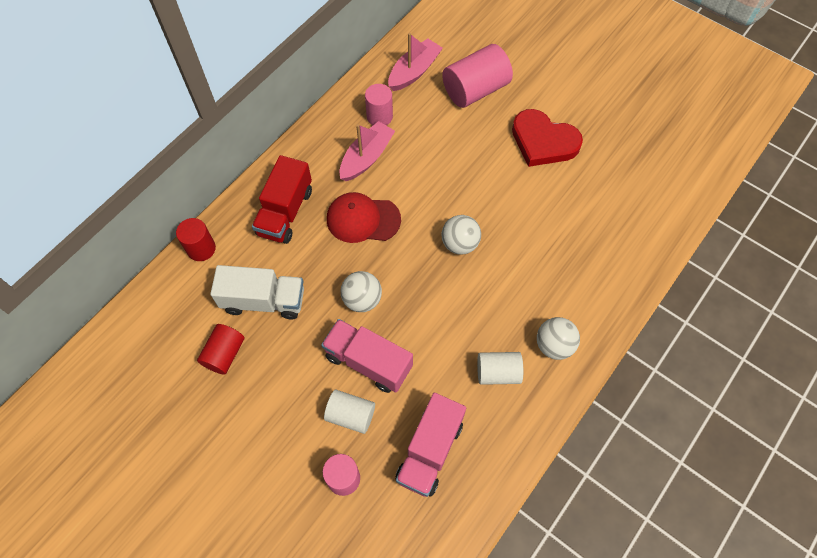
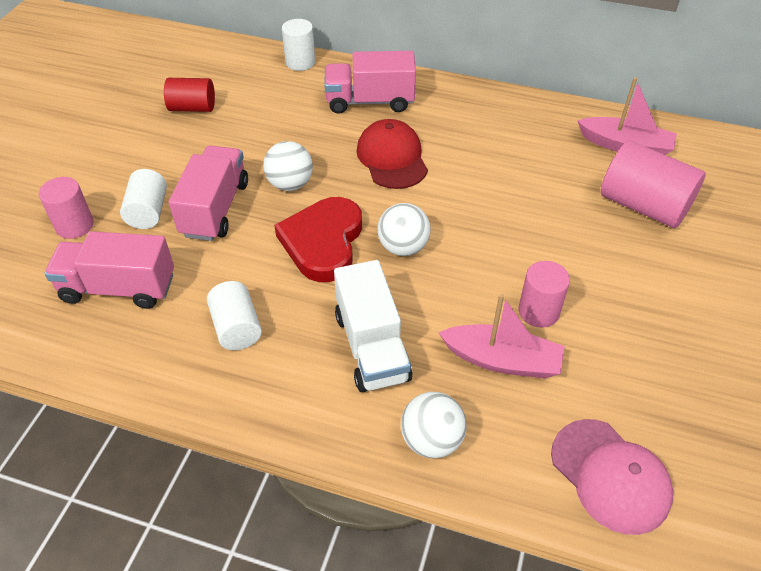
camera: 70 degrees right, 15 degrees down
(201, 248) = (300, 62): red cylinder -> white cylinder
(264, 301) = (260, 116): white truck -> white truck (371, 346)
(285, 212) = (370, 101): red truck -> pink truck
(366, 157) = (475, 140): pink boat -> pink boat (502, 360)
(379, 116) = (538, 135): pink cylinder -> pink cylinder (538, 311)
(543, 141) = (613, 295): red heart -> red heart (323, 242)
(554, 345) = (296, 379): white ball -> white ball (431, 440)
(665, 201) = (610, 476): none -> pink cap

